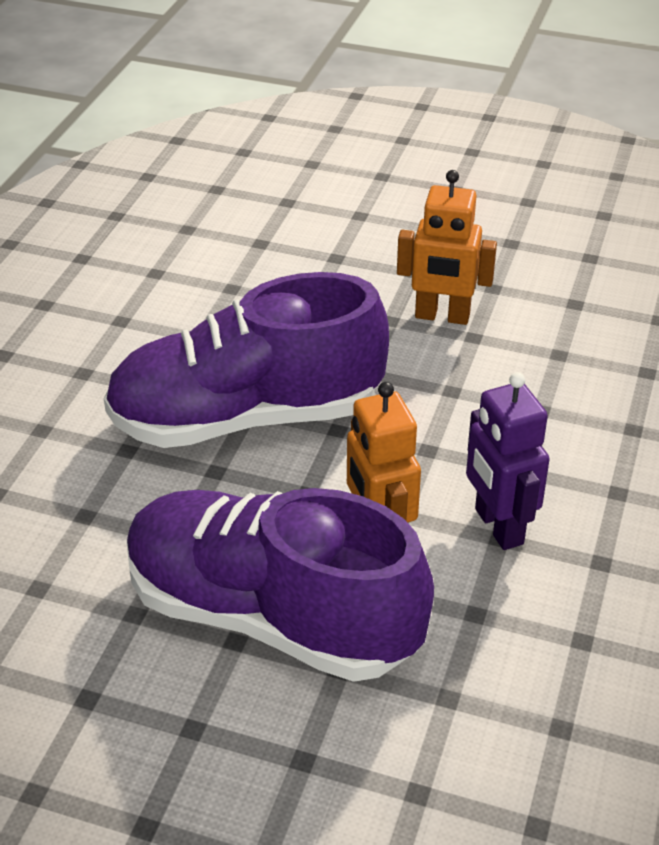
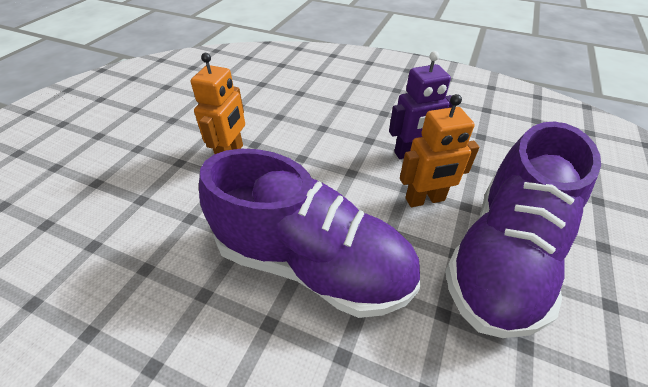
camera: 85 degrees left, 5 degrees up
(246, 418) = (312, 263): purple shoe -> purple shoe turned 60 degrees counterclockwise

